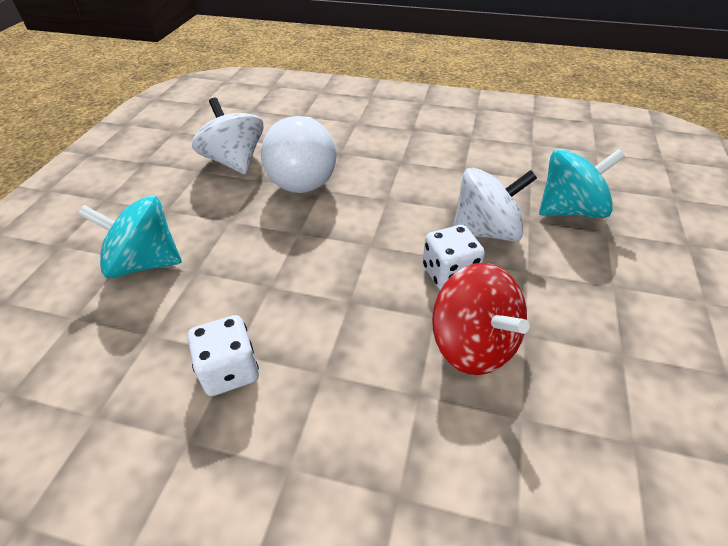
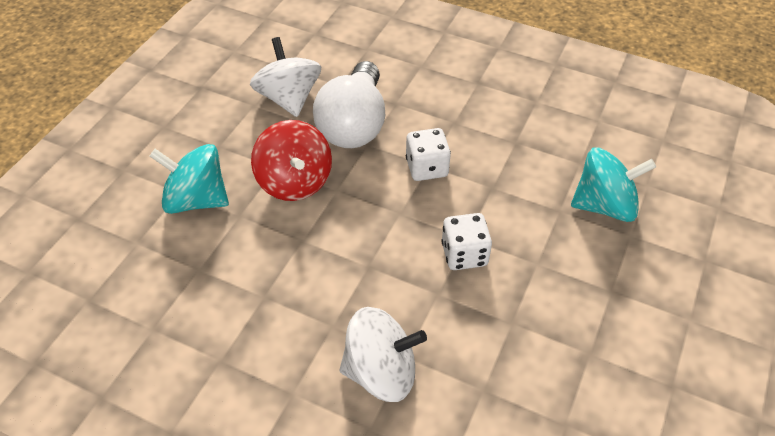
camera: 10 degrees right, 5 degrees up
(230, 370) = (258, 310): white dice -> white dice (427, 168)
(473, 344) = (464, 323): red spinning top -> red spinning top (295, 182)
(486, 231) = (513, 215): white spinning top -> white spinning top (381, 372)

